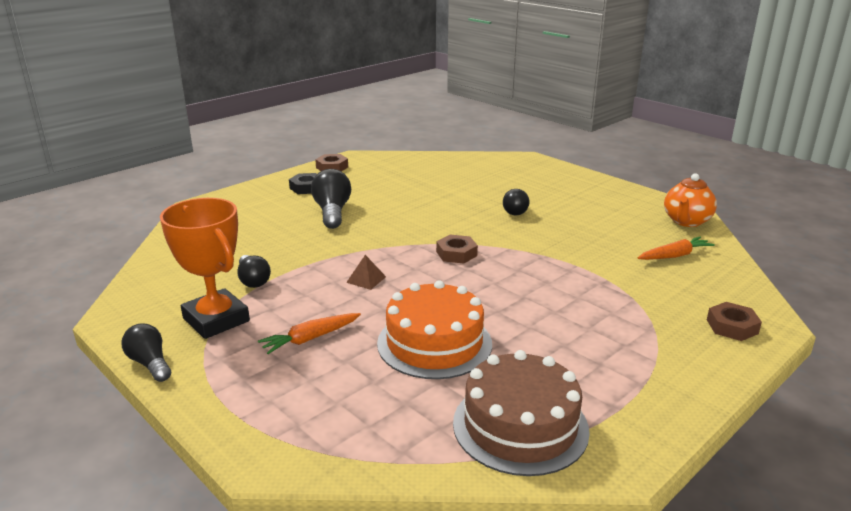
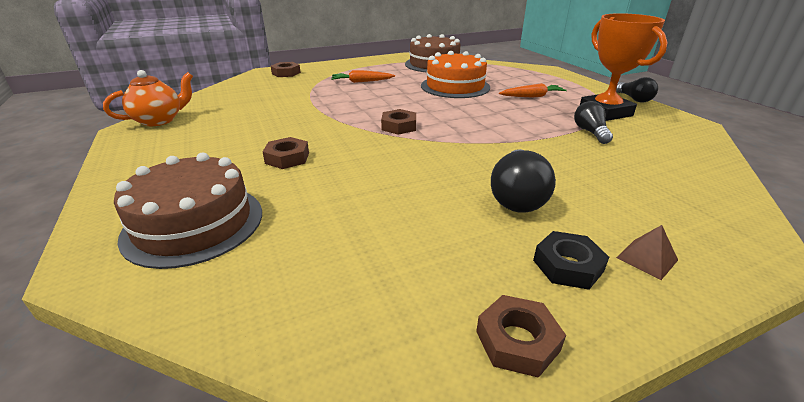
camera: 160 degrees left, 5 degrees up
(366, 279) = (488, 120): brown pyramid -> brown pyramid (646, 258)
(510, 174) = (194, 223): none -> brown cake
(515, 210) = (287, 158): black light bulb -> brown nut
(674, 256) = (235, 101): orange carrot -> orange carrot (361, 82)

